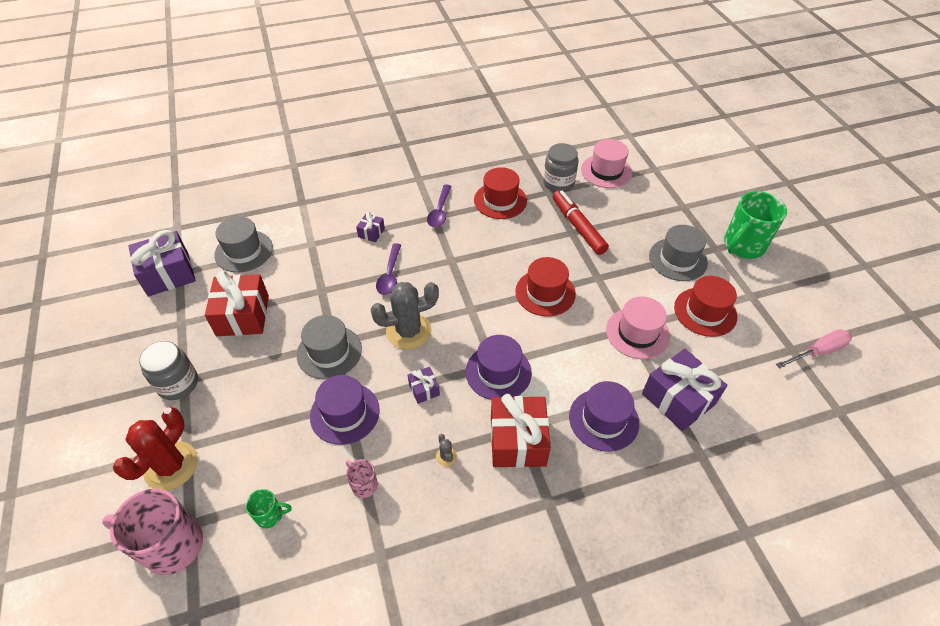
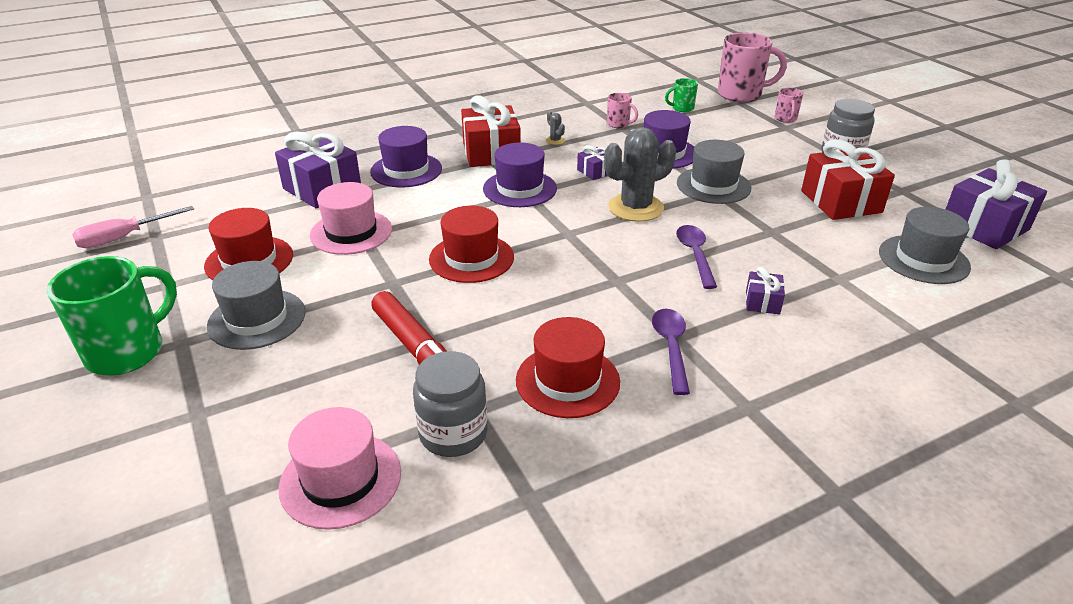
camera: 170 degrees right, 15 degrees down
(171, 466) = (785, 119): red cactus -> pink mug

